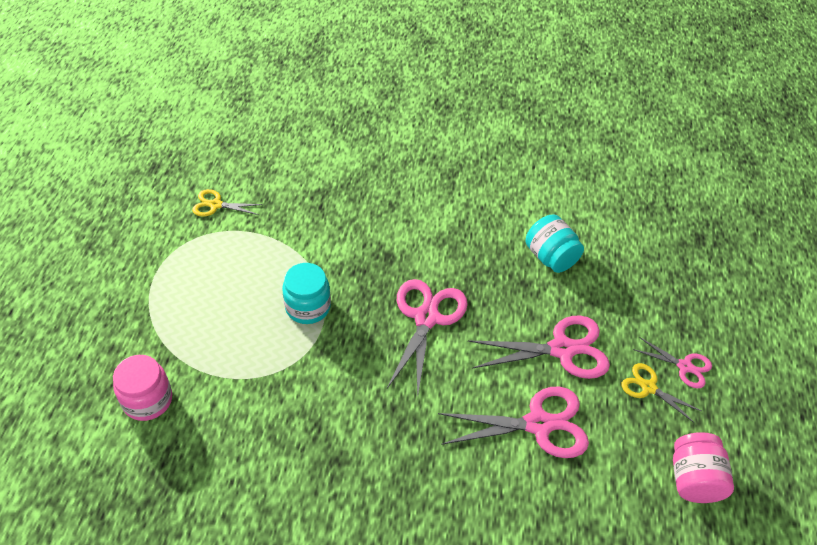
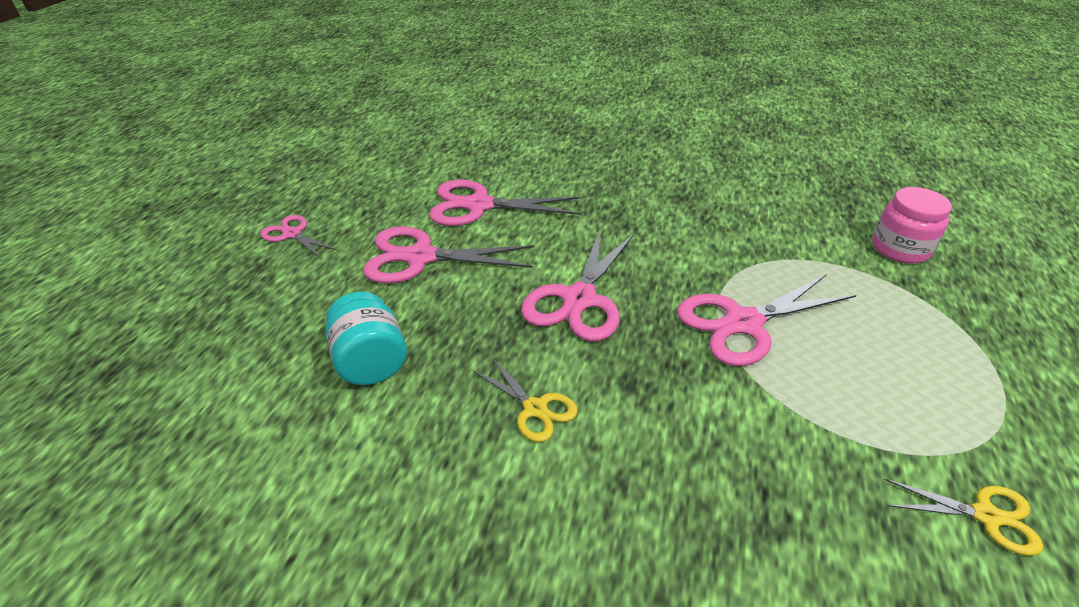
camera: 170 degrees left, 10 degrees down
(308, 307) = (743, 323): turquoise jar -> pink scissors
(648, 387) = (347, 222): yellow scissors -> yellow scissors (535, 408)
(693, 479) = (358, 168): pink jar -> none

